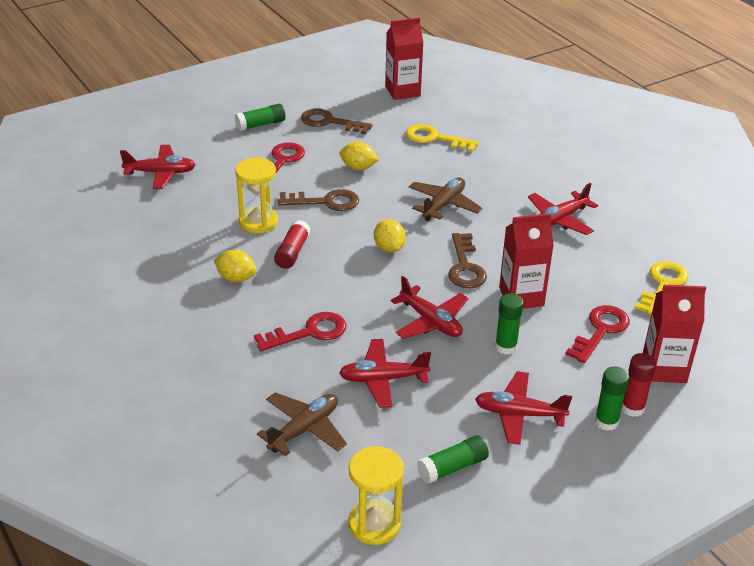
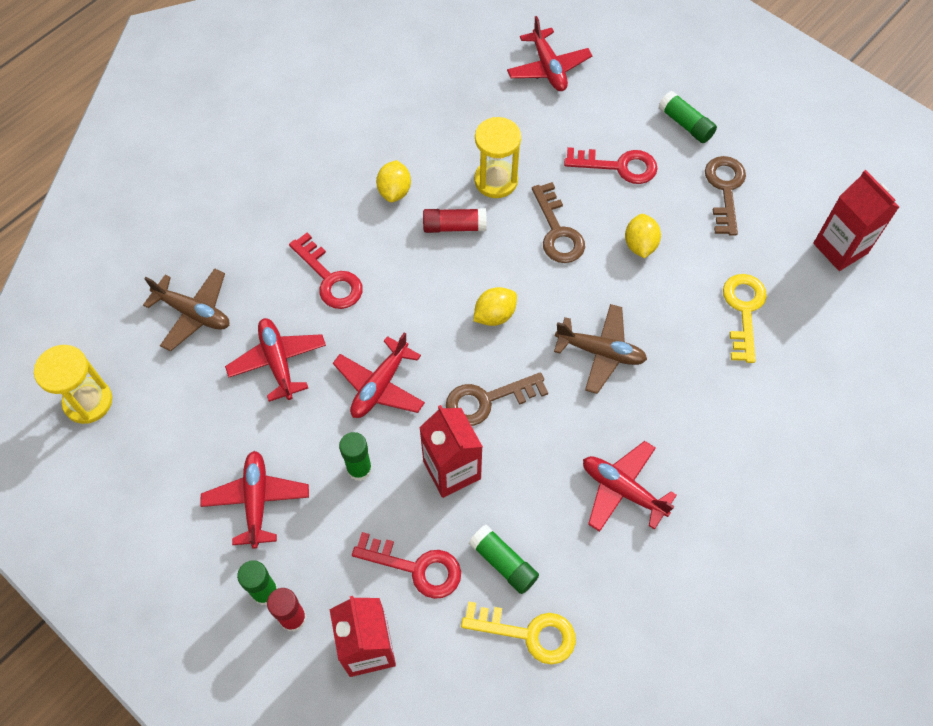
camera: 75 degrees right, 25 degrees up
(452, 467) = (169, 452): green glue stick -> green glue stick (503, 562)

